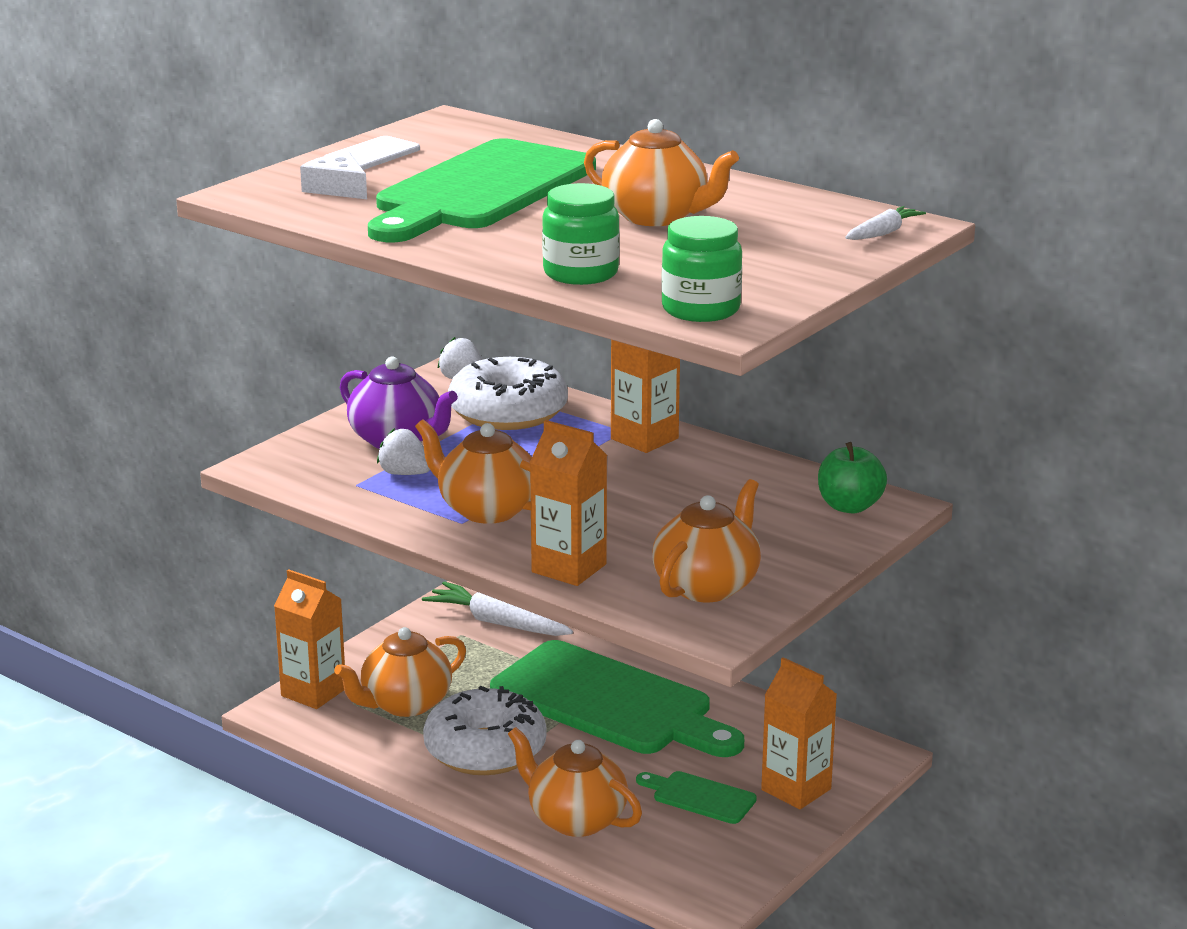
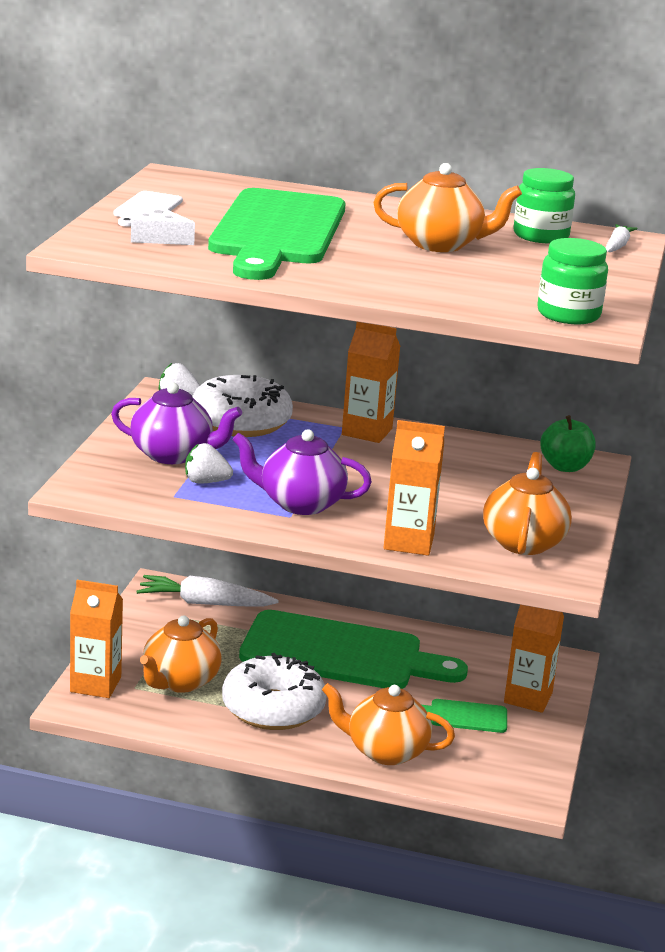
camera: 25 degrees left, 0 degrees up
(486, 510) = (300, 503): orange teapot -> purple teapot
(580, 273) = (443, 293): green jar -> green jar (540, 236)

